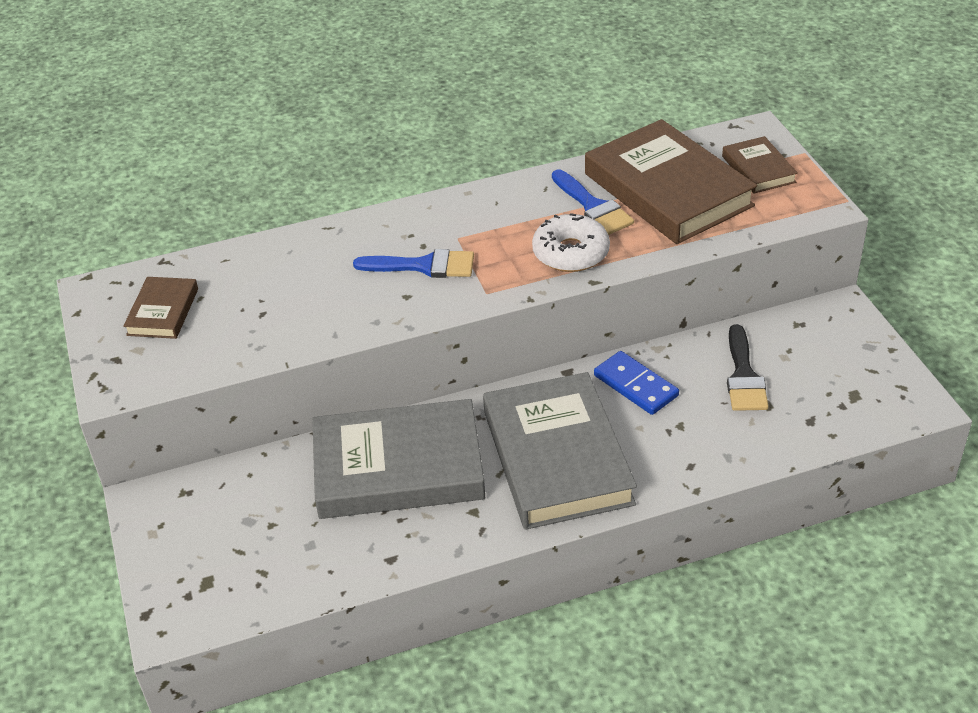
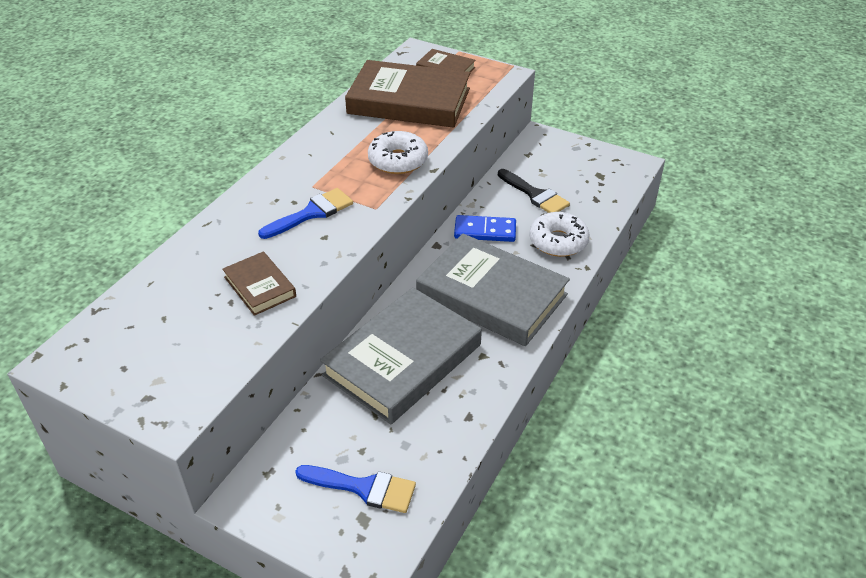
camera: 45 degrees left, 0 degrees up
(163, 312) = (144, 343): brown book -> brown book (259, 287)
(593, 207) = (376, 129): blue brush -> blue brush (364, 488)
(701, 443) = (558, 241): none -> white donut

